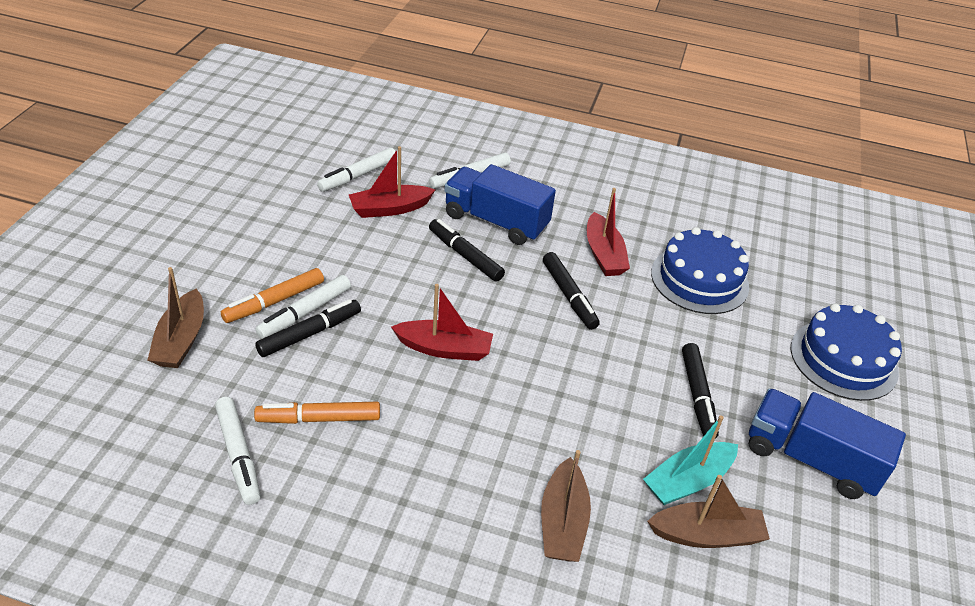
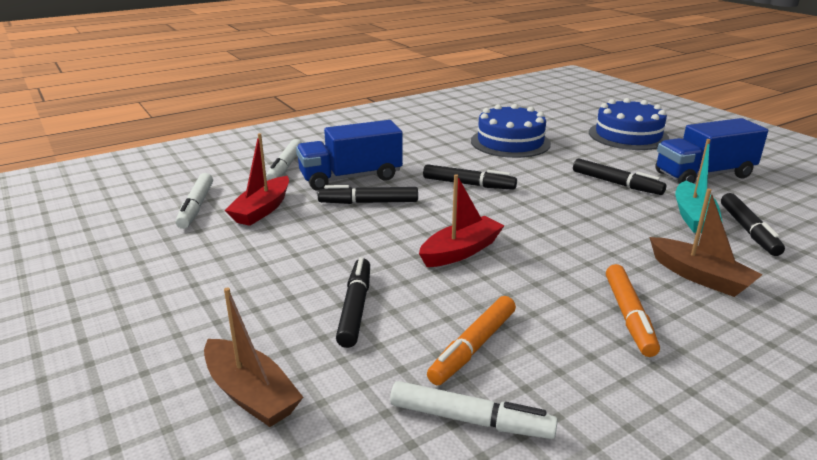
camera: 45 degrees left, 15 degrees down
(275, 301) = (284, 310): orange marker -> orange marker (629, 316)
(305, 312) = (324, 299): white marker -> none
(603, 254) = (444, 158): red boat -> none
(706, 535) = (748, 230): brown boat -> black marker

